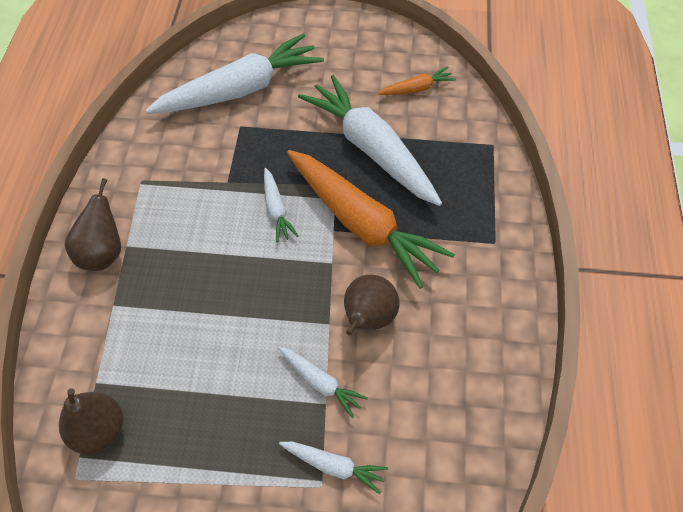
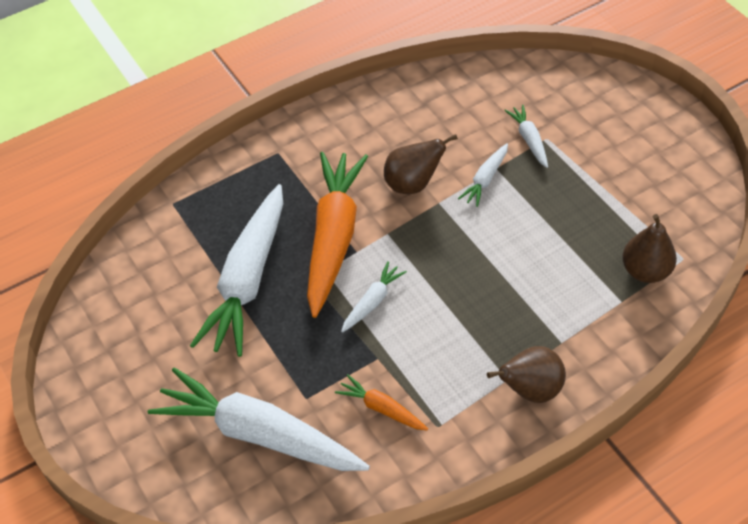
camera: 125 degrees left, 5 degrees down
(320, 383) = (485, 179): white carrot -> white carrot turned 150 degrees counterclockwise
(416, 89) = (143, 292): orange carrot -> orange carrot (381, 408)

